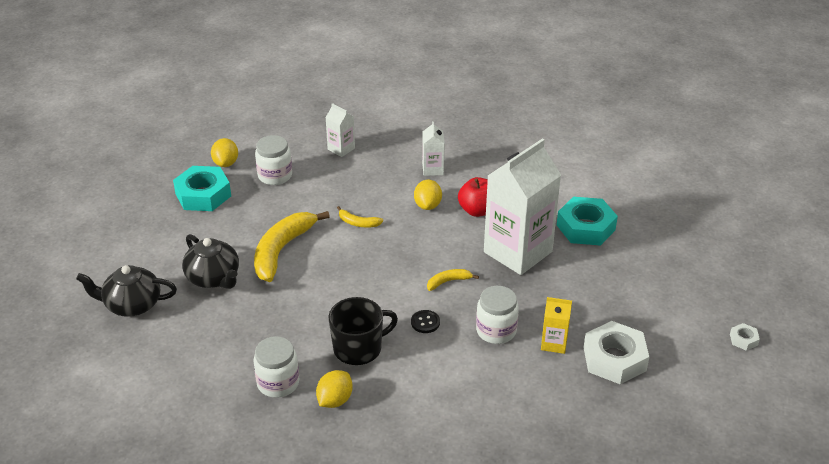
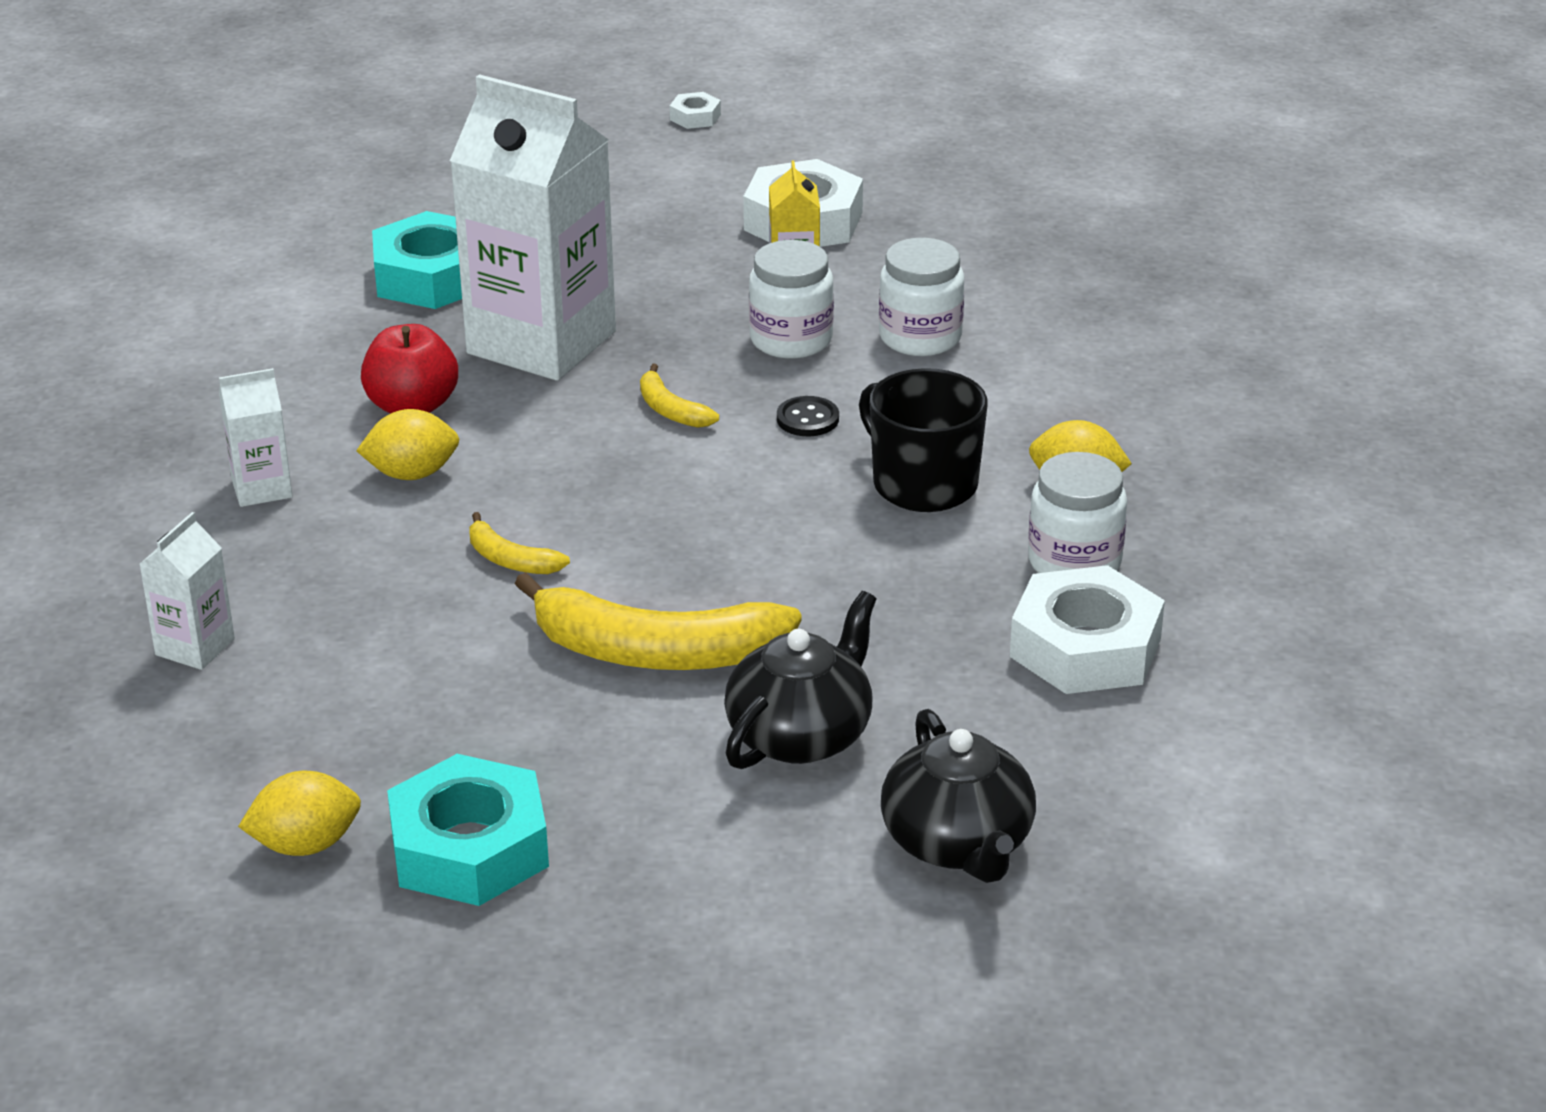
camera: 105 degrees left, 5 degrees down
(219, 370) = (1085, 647): none -> white nut
(275, 175) = (346, 736): white jar -> white jar (920, 337)
(358, 223) = (510, 560): yellow banana -> yellow banana turned 120 degrees clockwise

